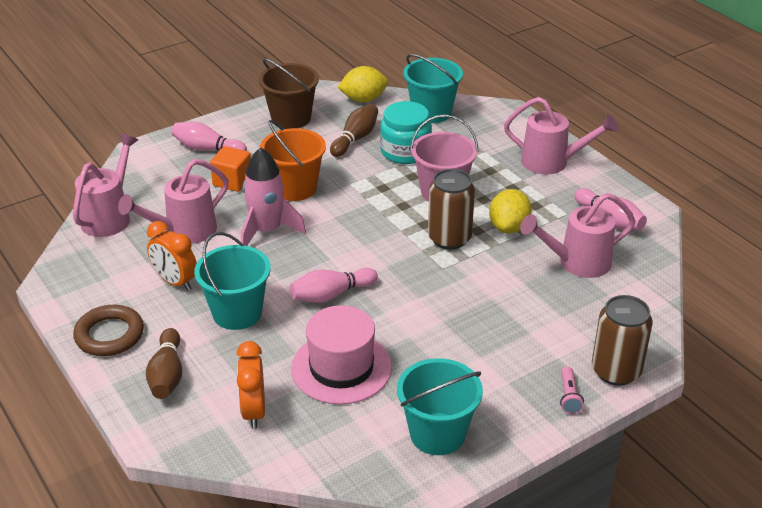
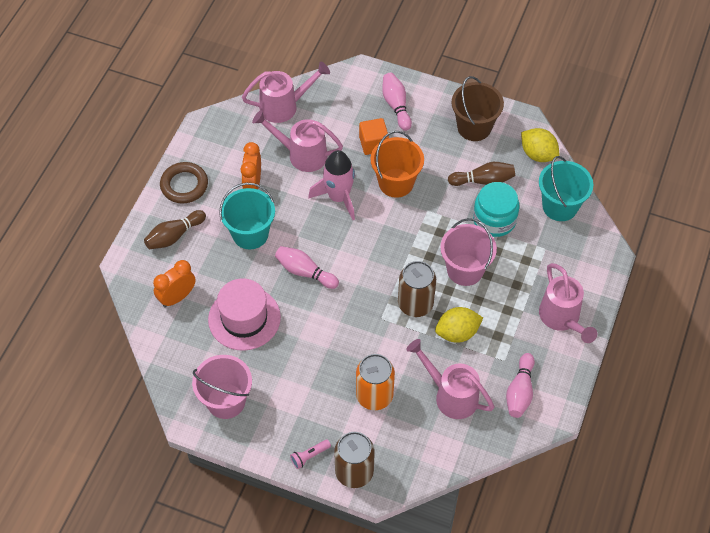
camera: 55 degrees right, 20 degrees up
(437, 434) = (226, 401): turquoise bucket -> pink bucket
(533, 314) = (374, 395): none -> orange can

